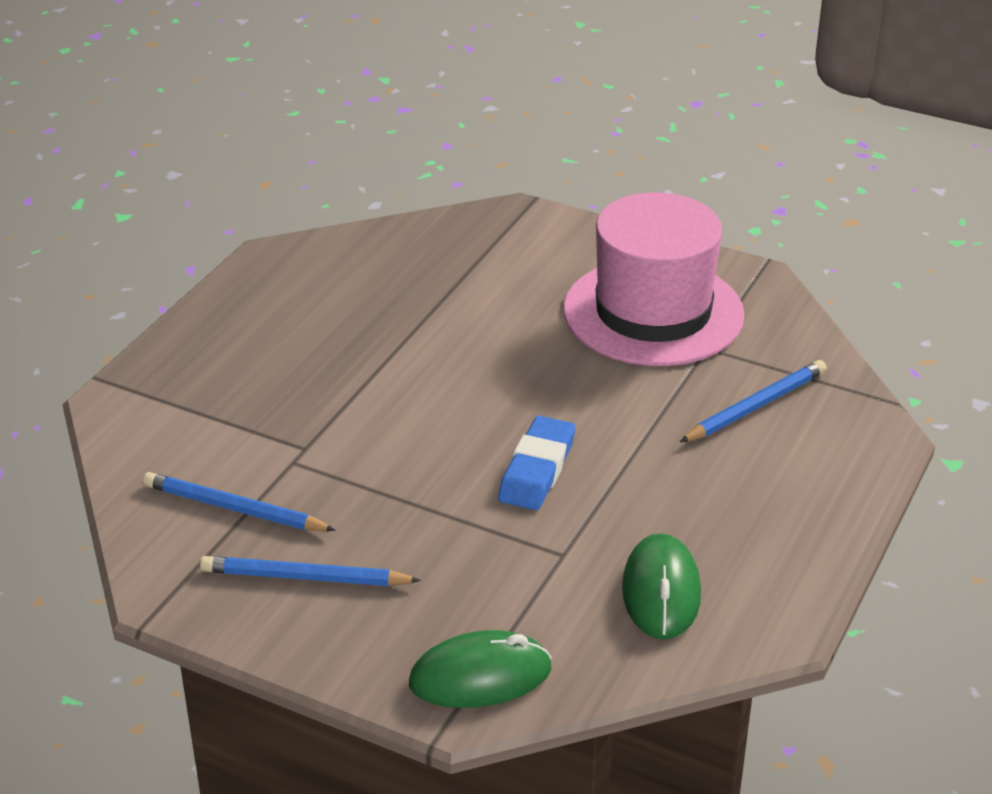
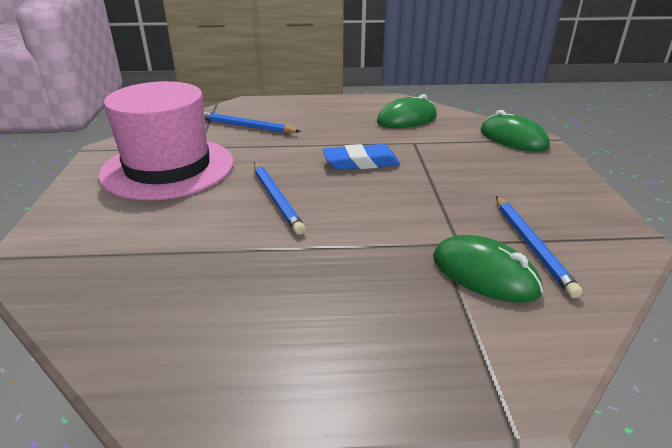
camera: 120 degrees left, 5 degrees down
(232, 450) = (484, 274): none -> green mouse
(305, 577) = (537, 198): blue pencil -> blue pencil (276, 199)

